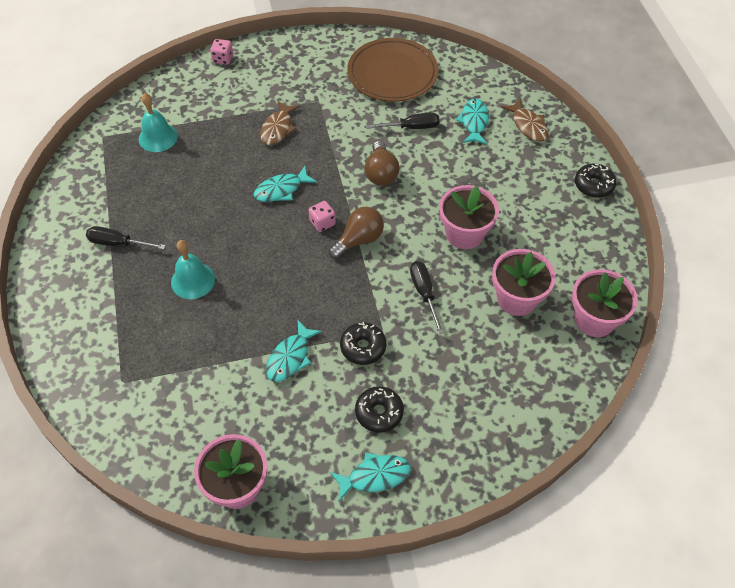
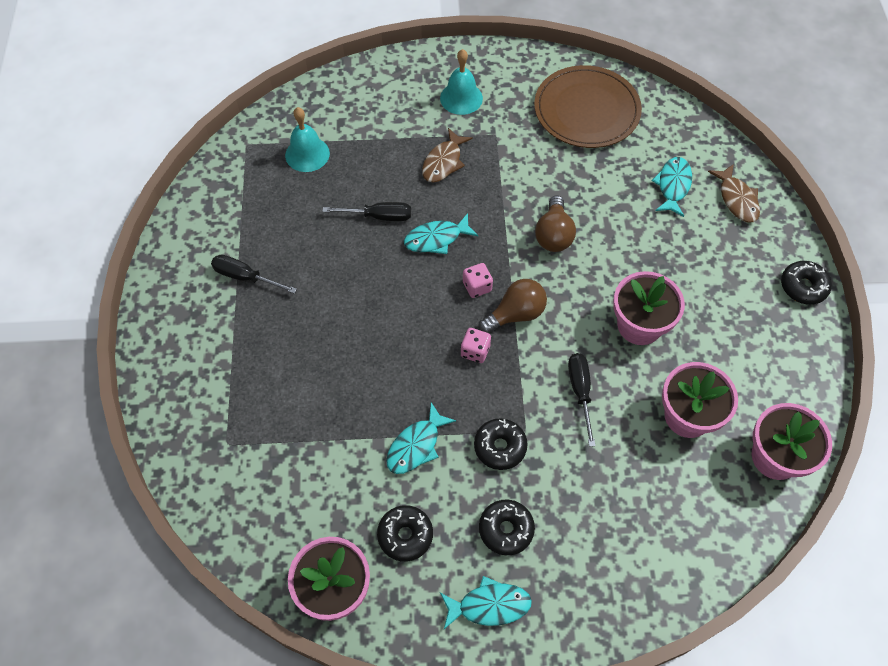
camera: 10 degrees right, 5 degrees up
(193, 280) = (321, 335): turquoise bell -> turquoise bell (461, 98)
(223, 59) = (394, 66): pink dice -> pink dice (475, 351)
(292, 431) = (405, 535): none -> black donut
(411, 127) = (598, 182): black screwdriver -> black screwdriver (379, 216)

